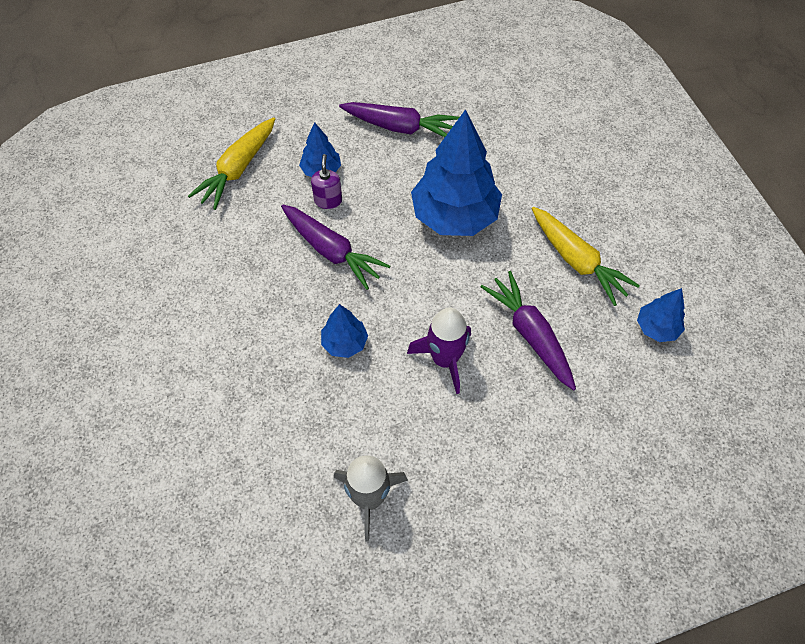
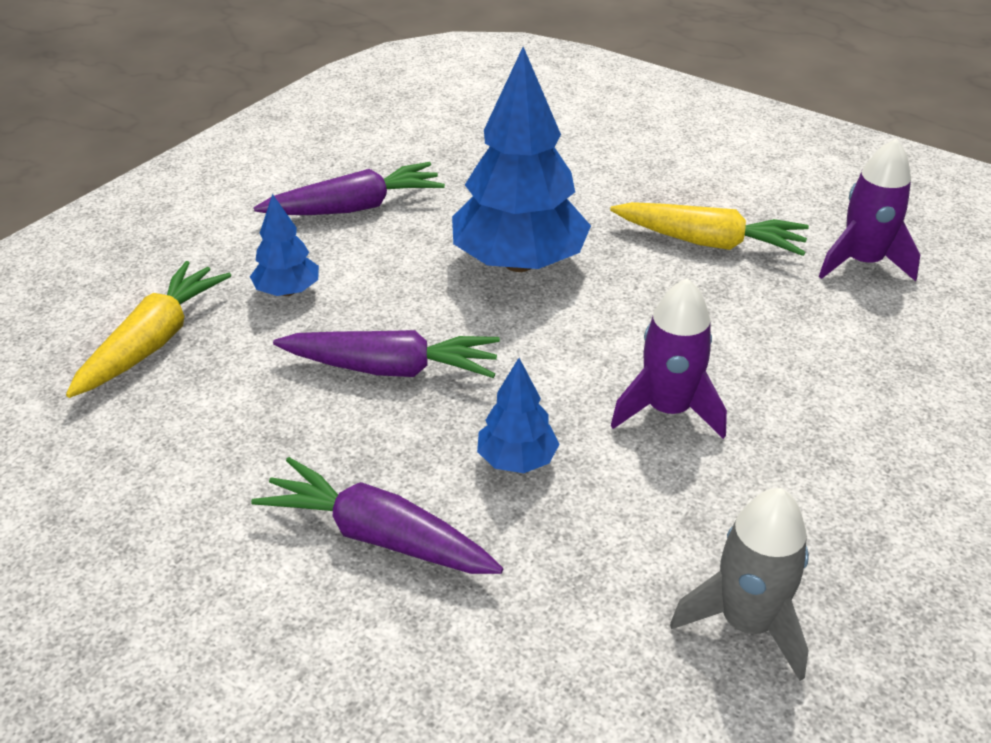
camera: 35 degrees left, 20 degrees down
(237, 169) = (154, 341): yellow carrot -> yellow carrot turned 150 degrees counterclockwise
(328, 200) = (330, 318): purple soap dispenser -> none
(530, 334) = (738, 333): purple carrot -> purple carrot (377, 536)
(656, 328) = (862, 262): blue tree -> purple rocket

